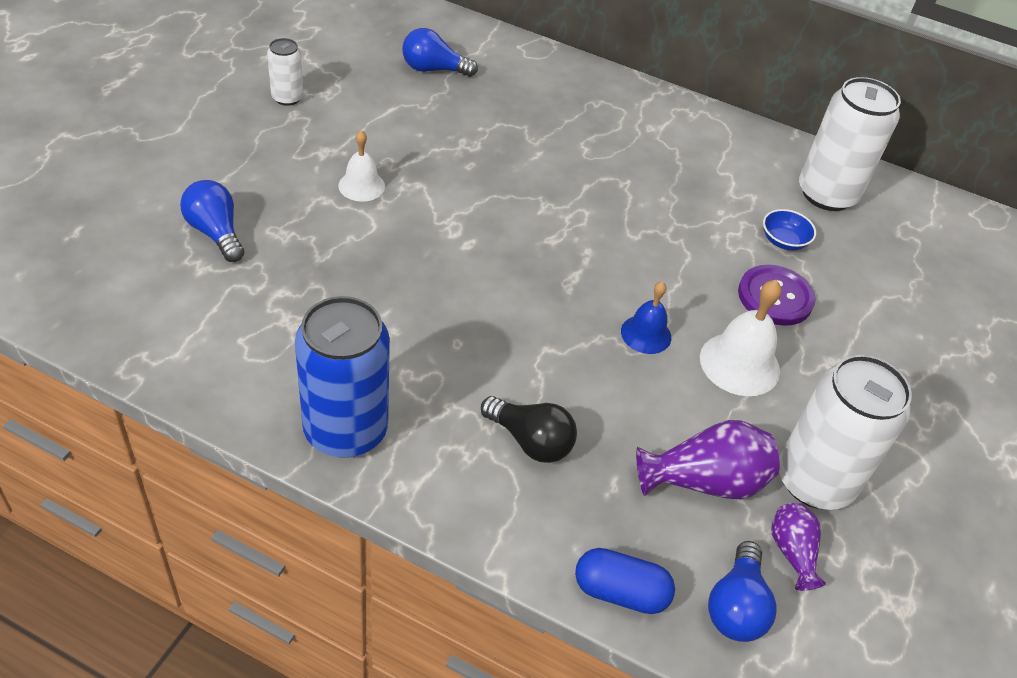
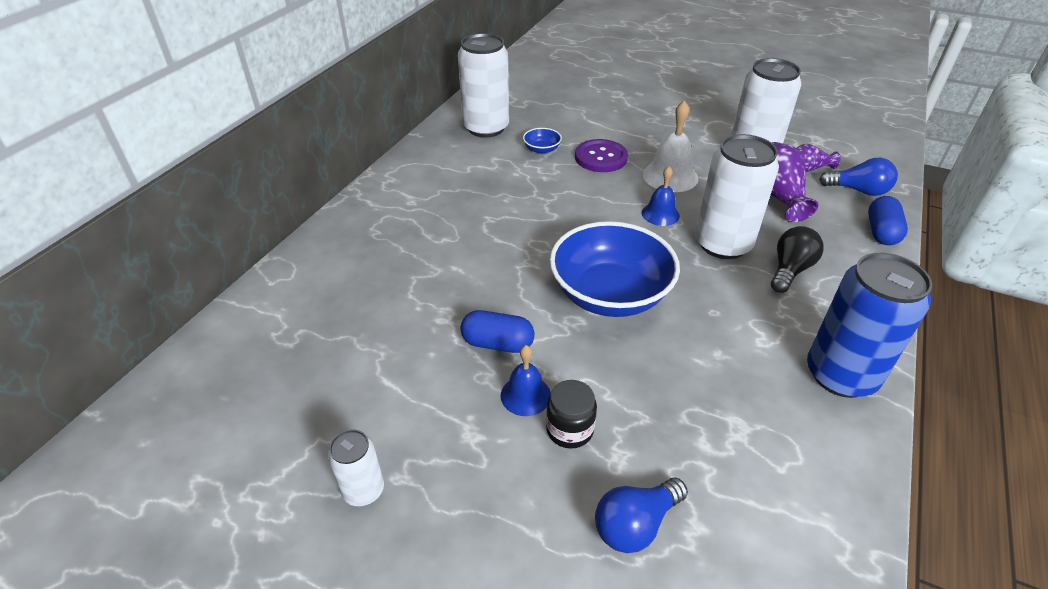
camera: 85 degrees left, 5 degrees down
(318, 208) = (569, 429): none -> black jar
(361, 186) = (525, 395): white bell -> blue bell
(427, 174) = (497, 343): none -> blue capsule
(433, 69) = (310, 349): blue light bulb -> none
(492, 261) = (610, 294): none -> blue bowl
(583, 384) = (722, 244): none -> white can

